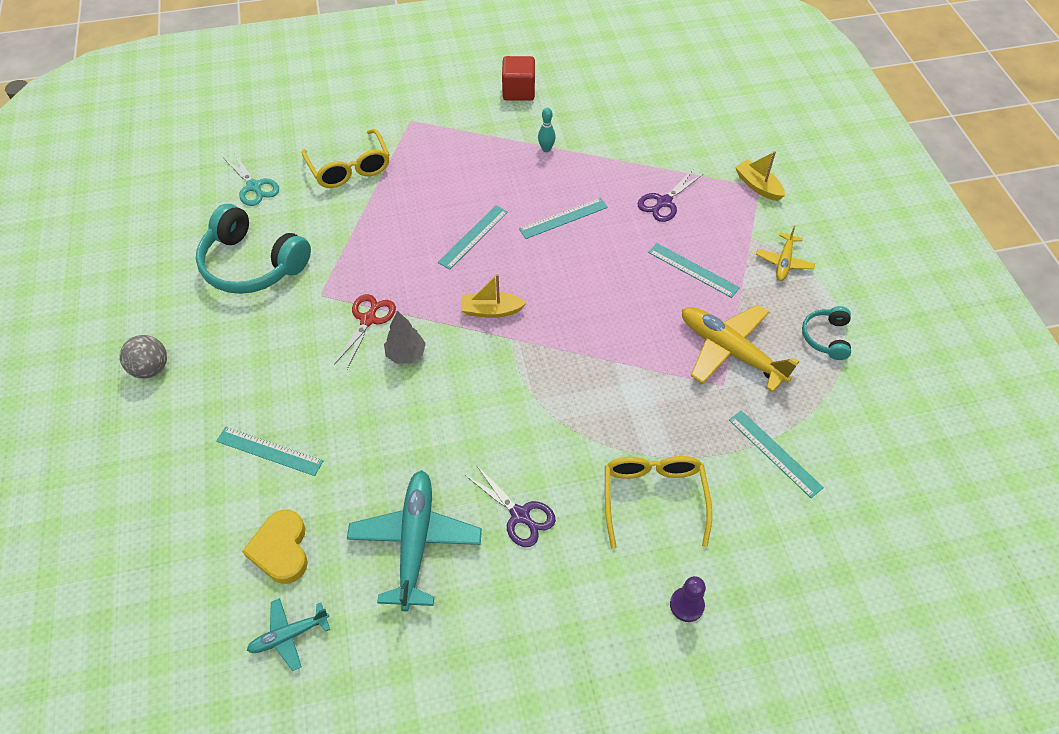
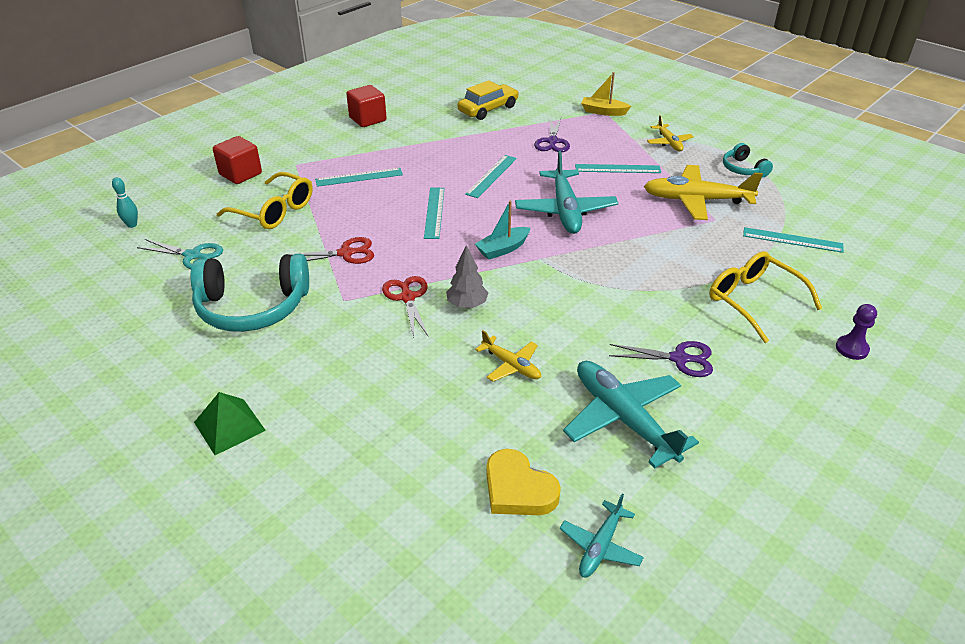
camera: 35 degrees left, 15 degrees down
(151, 368) = (229, 426): grey ball -> green pyramid
(269, 451) = (423, 426): turquoise ruler -> turquoise ruler (359, 177)
(358, 111) = (240, 174): none -> red cube
(363, 245) = (345, 253): none -> red scissors
(382, 435) = (511, 365): none -> yellow plane
(491, 310) = (503, 249): yellow boat -> turquoise boat
(546, 149) = (430, 143): turquoise bowling pin -> turquoise bowling pin (132, 225)
(590, 295) = (565, 210): none -> turquoise plane
(643, 128) = (488, 109): none -> yellow car

